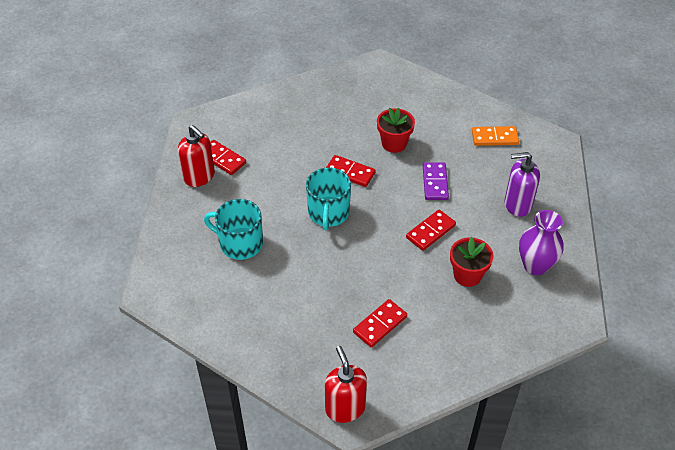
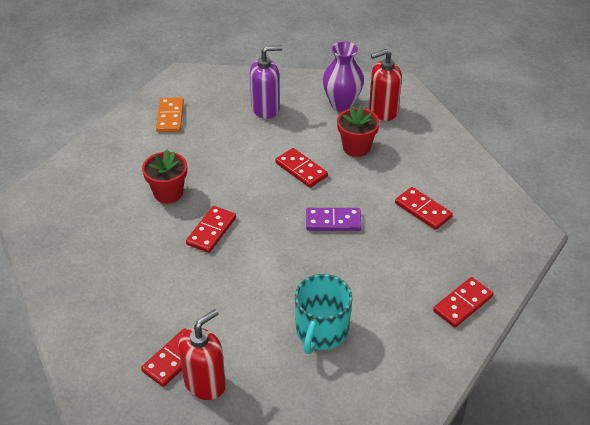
camera: 90 degrees left, 5 degrees down
(261, 345) = (463, 304): none -> red domino
(328, 213) = (274, 250): turquoise mug -> none
(345, 408) = (523, 236): red soap dispenser -> red soap dispenser (383, 111)
(435, 183) = (232, 163): purple domino -> purple domino (333, 221)
(517, 204) = (265, 109): purple soap dispenser -> purple soap dispenser turned 105 degrees counterclockwise

